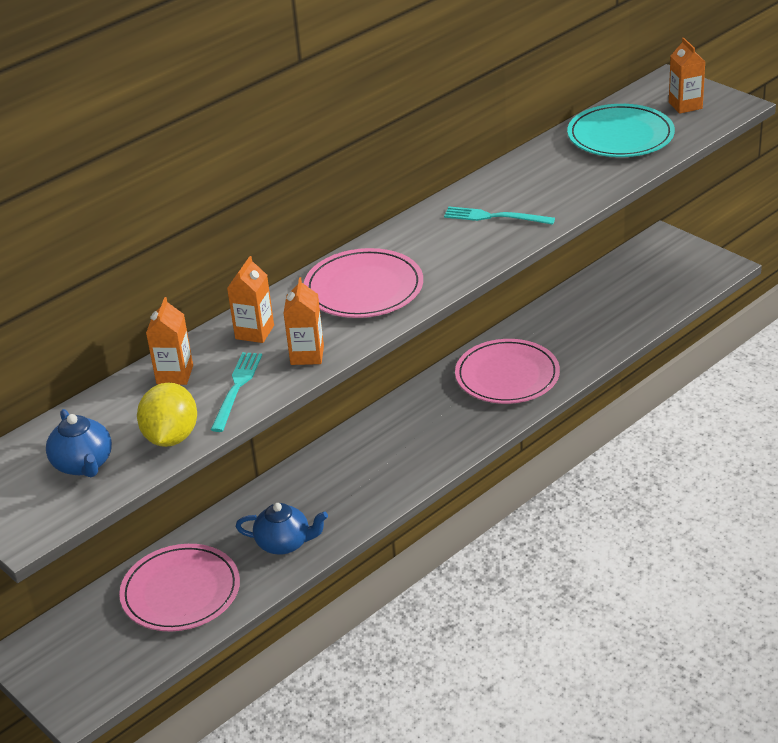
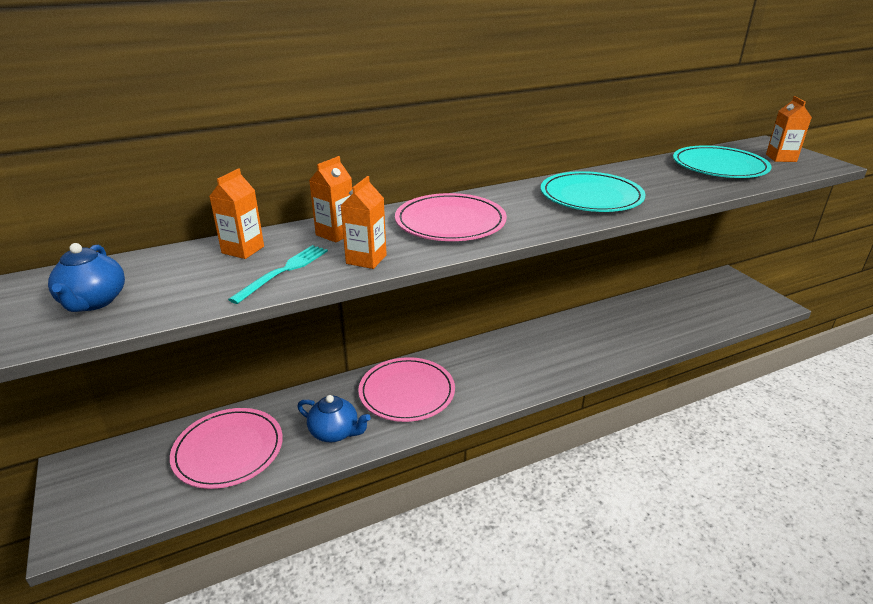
camera: 15 degrees right, 5 degrees down
(171, 437) = (190, 298): yellow lemon -> none
(494, 217) = (591, 196): turquoise fork -> turquoise plate
(507, 376) = (576, 344): pink plate -> pink plate (407, 392)

